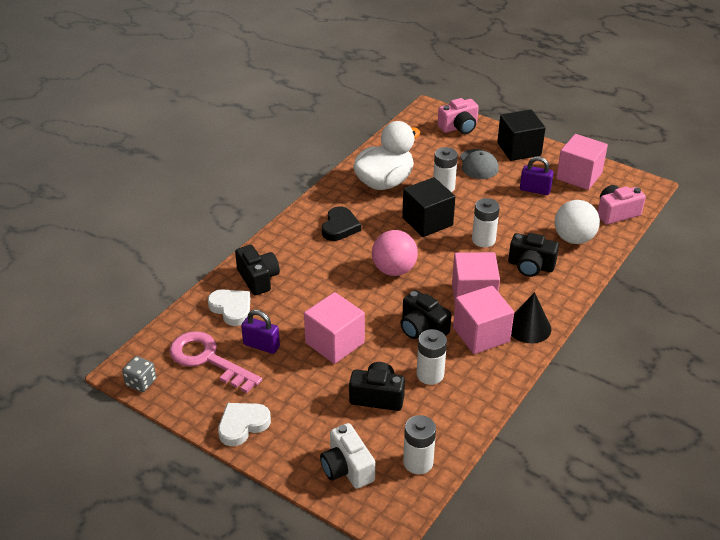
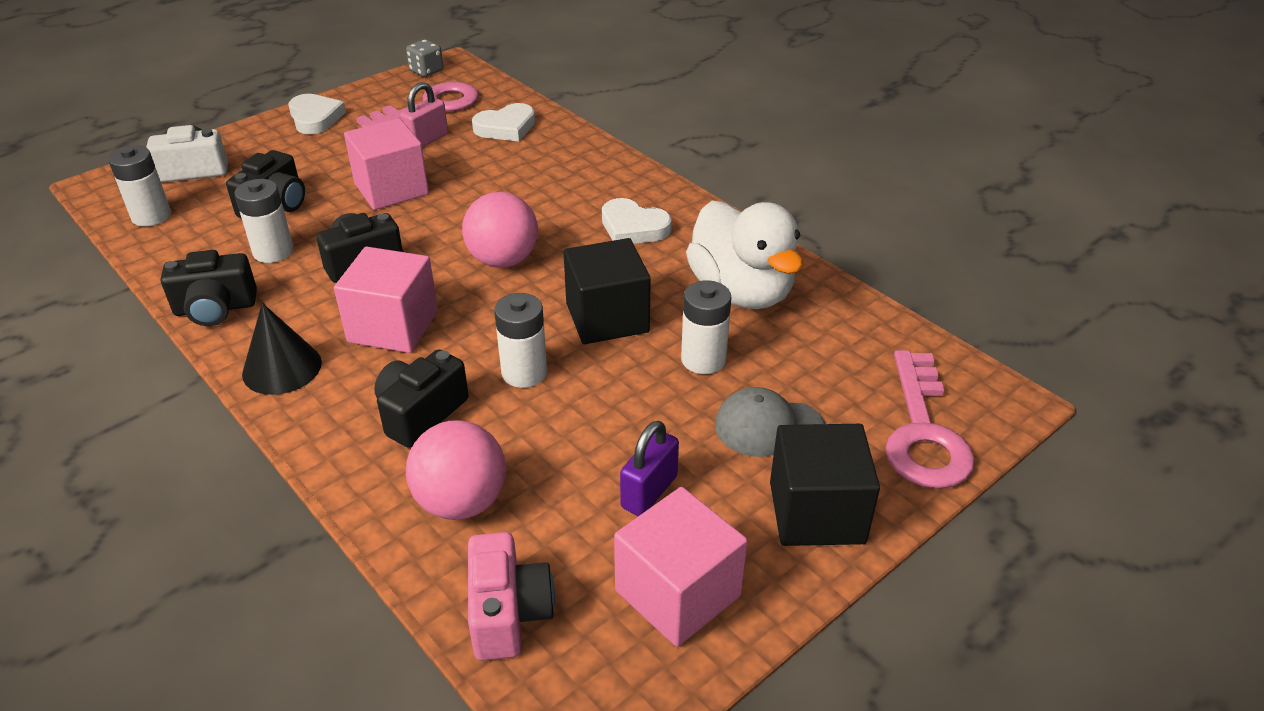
camera: 105 degrees right, 0 degrees up
(258, 279) = (552, 150): black camera -> black camera (215, 308)
(261, 345) = (426, 140): purple padlock -> pink padlock
(340, 227) = (633, 227): black heart -> white heart
(459, 127) = (923, 433): pink camera -> pink key
(481, 334) = (307, 314): pink cube -> none
(573, 239) = (461, 502): white ball -> pink ball

